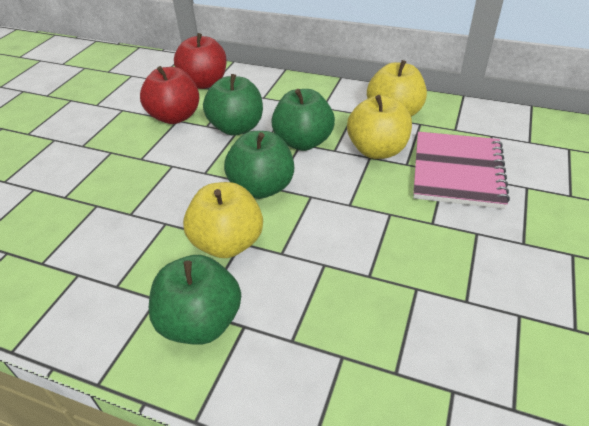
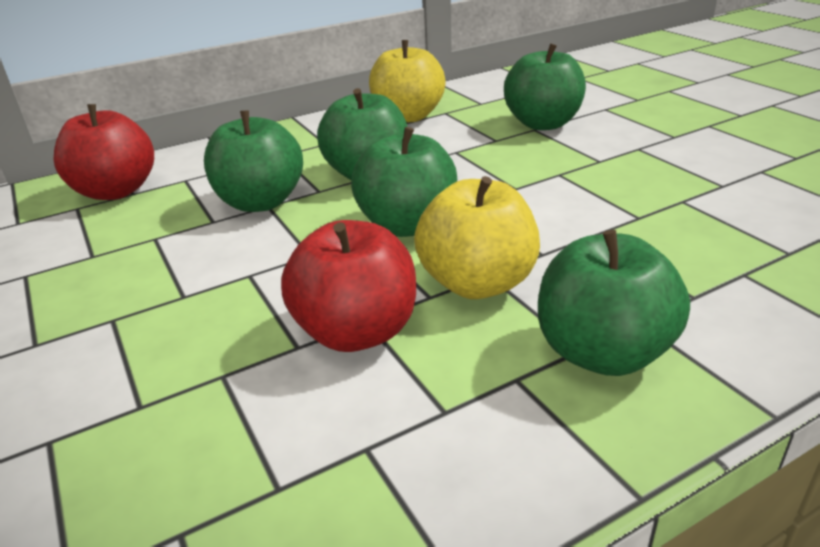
camera: 50 degrees left, 10 degrees down
(175, 117) = (144, 236): red apple -> red apple (357, 332)
(377, 150) = (451, 144): yellow apple -> none
(457, 171) = (542, 124): pink notebook -> green apple

